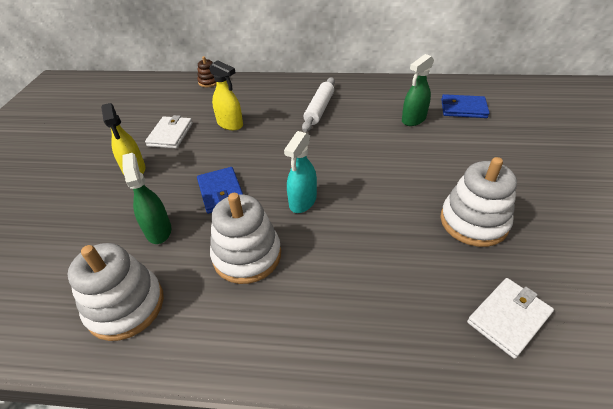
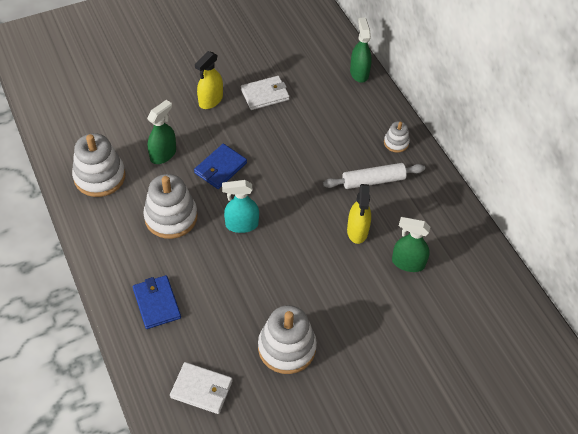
camera: 55 degrees right, 10 degrees up
(209, 82) = (359, 73): brown stacking toy -> green spray bottle
(230, 124) = (305, 126): yellow spray bottle -> yellow spray bottle (357, 231)
(293, 88) = (396, 143): none -> white stacking toy
(463, 109) = (457, 300): blue wallet -> blue wallet (157, 303)

